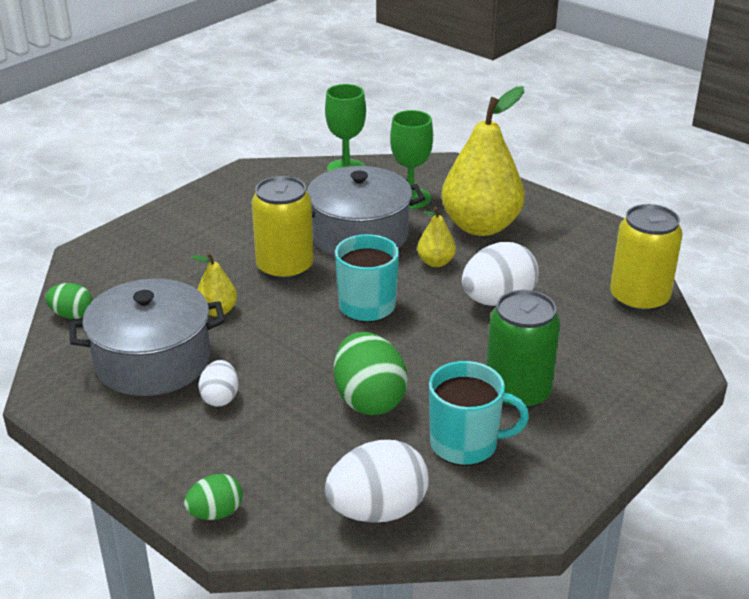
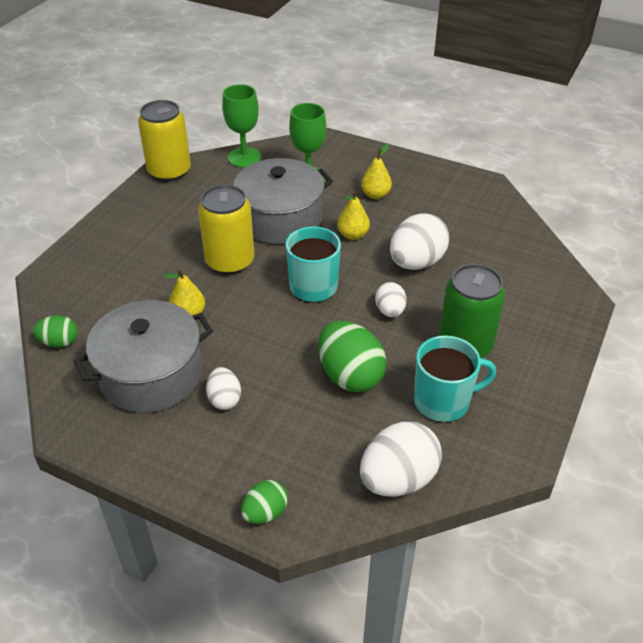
camera: 15 degrees left, 10 degrees up
(444, 344) = (390, 311): none -> white egg
(480, 226) = (375, 195): yellow pear -> yellow pear, size x0.45
(639, 299) = (523, 241): yellow can -> yellow can (169, 171)

